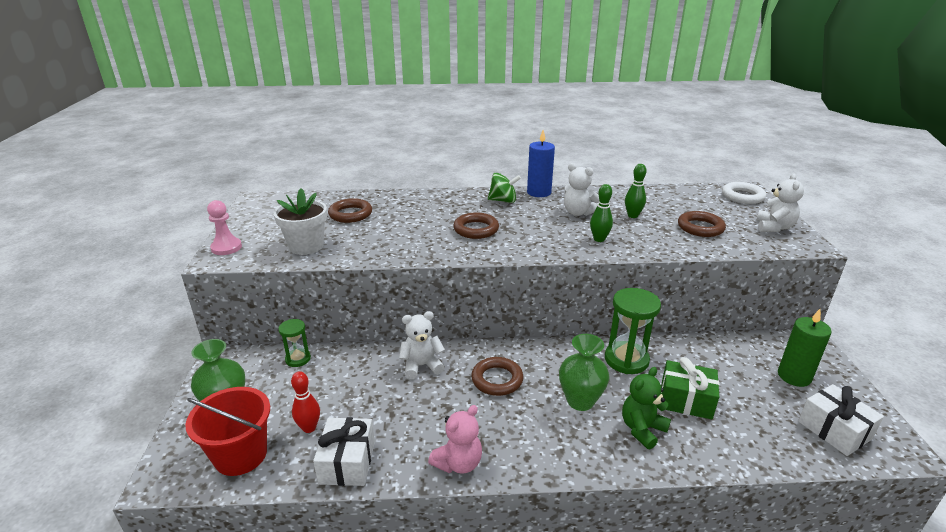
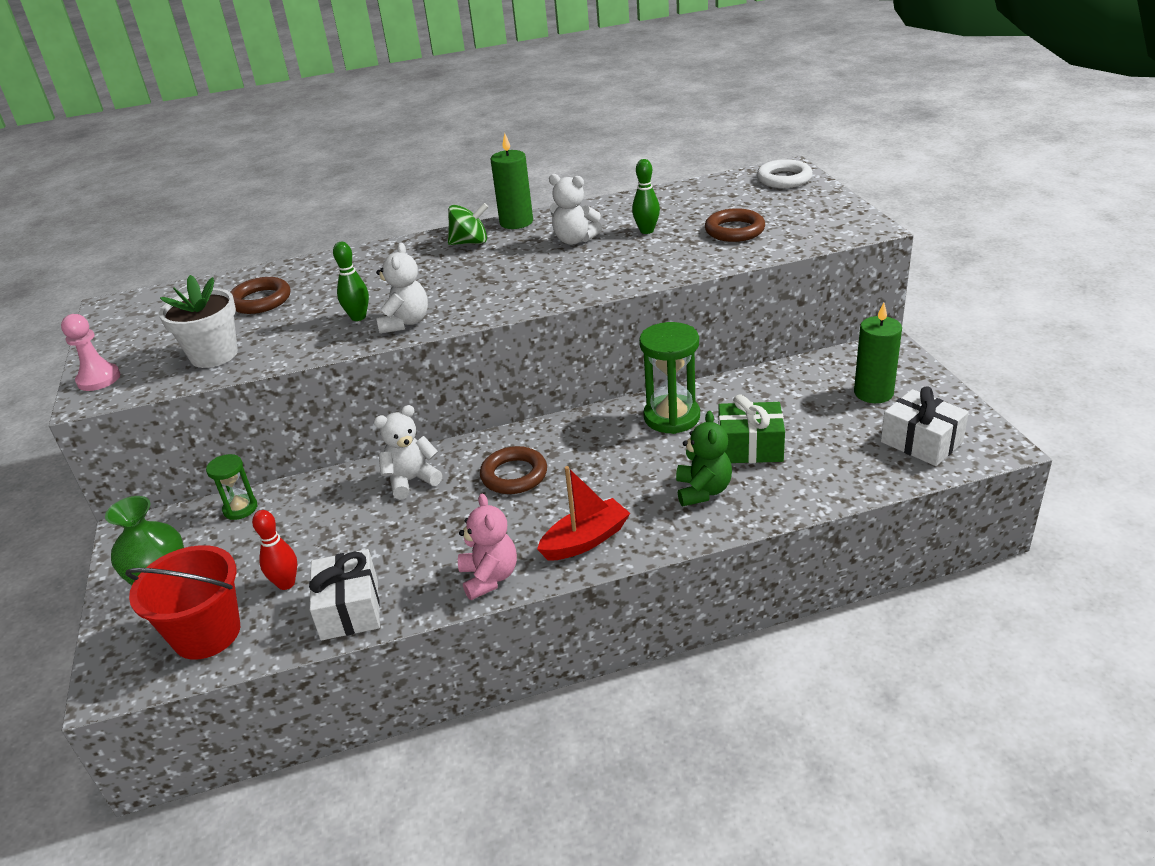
camera: 10 degrees left, 5 degrees up
(458, 463) = (489, 577): pink teddy bear -> pink teddy bear turned 45 degrees counterclockwise
(476, 229) = (443, 288): brown ring -> none
(539, 192) = (516, 222): blue candle -> green candle
(540, 450) = (585, 540): none -> red boat
(580, 401) = (623, 476): green vase -> none
(599, 239) = (608, 270): green bowling pin -> green bowling pin (358, 317)
(642, 429) = (703, 491): green teddy bear -> green teddy bear turned 150 degrees clockwise
(774, 227) = (825, 213): white teddy bear -> white teddy bear (405, 323)

